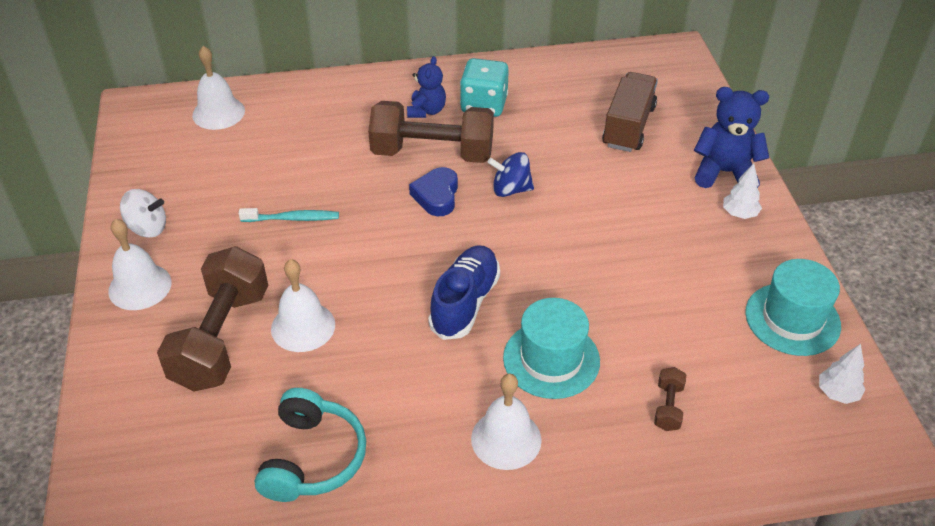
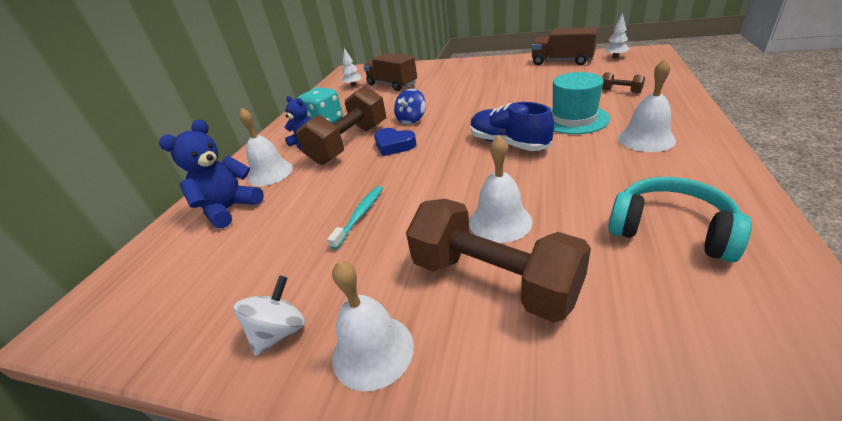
camera: 60 degrees left, 10 degrees down
(218, 113) = (169, 252): white bell -> white bell (270, 173)
(724, 172) = (449, 67): blue teddy bear -> blue teddy bear (229, 209)
(739, 214) = (481, 66): white tree -> white tree (353, 85)
(792, 319) = (562, 61): turquoise hat -> brown truck

